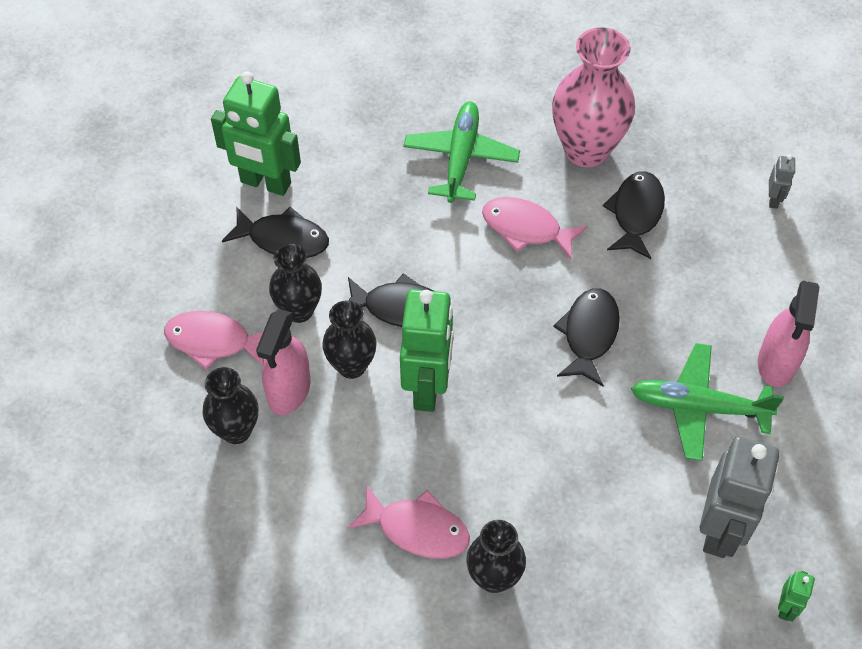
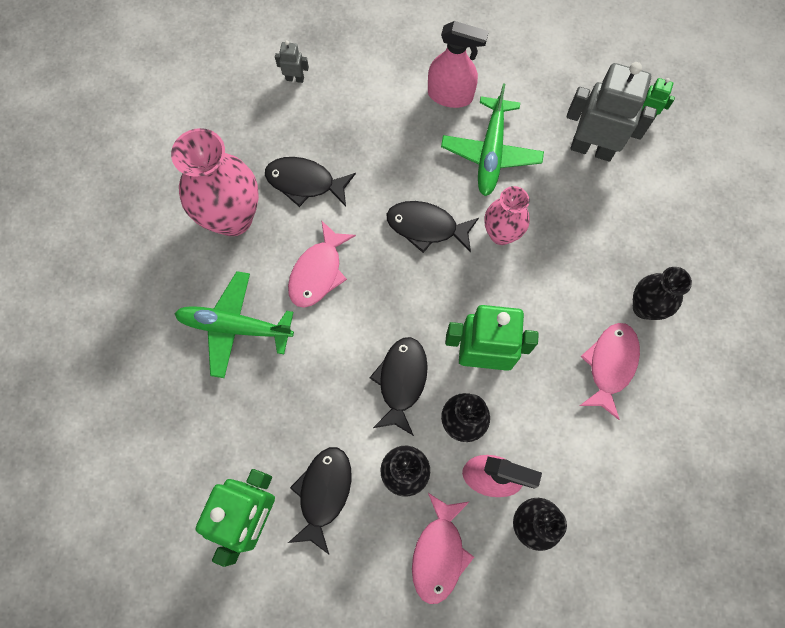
camera: 90 degrees left, 15 degrees up
(585, 414) = (501, 234): none -> pink vase

